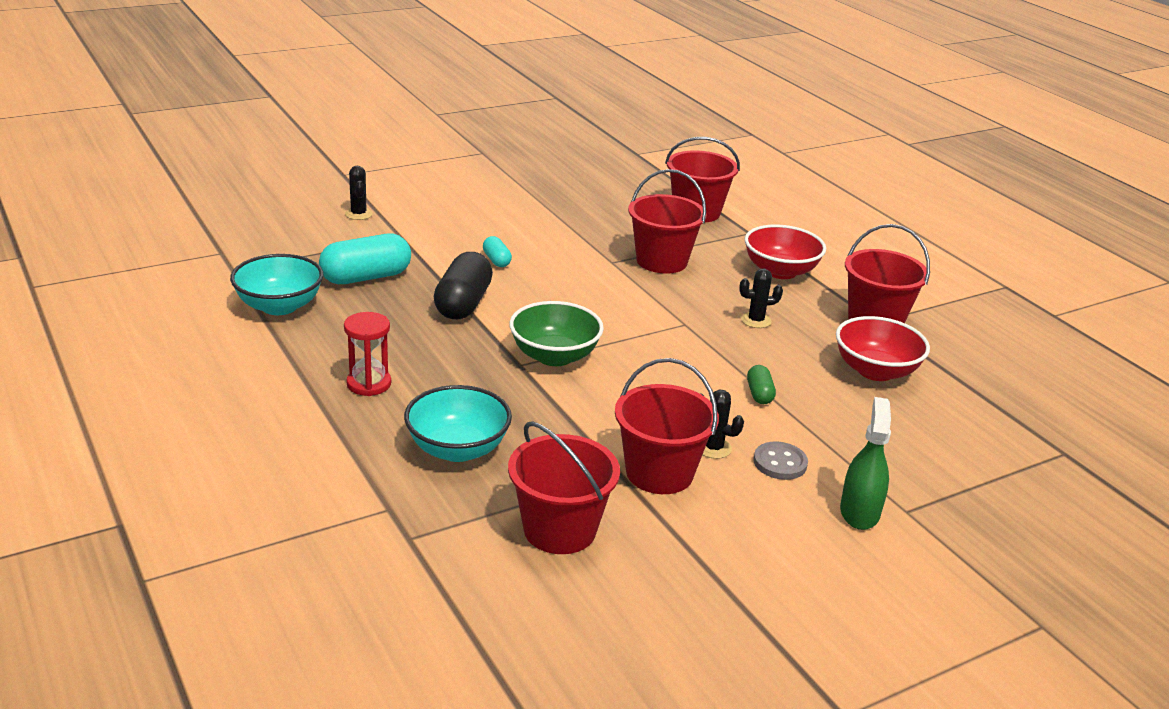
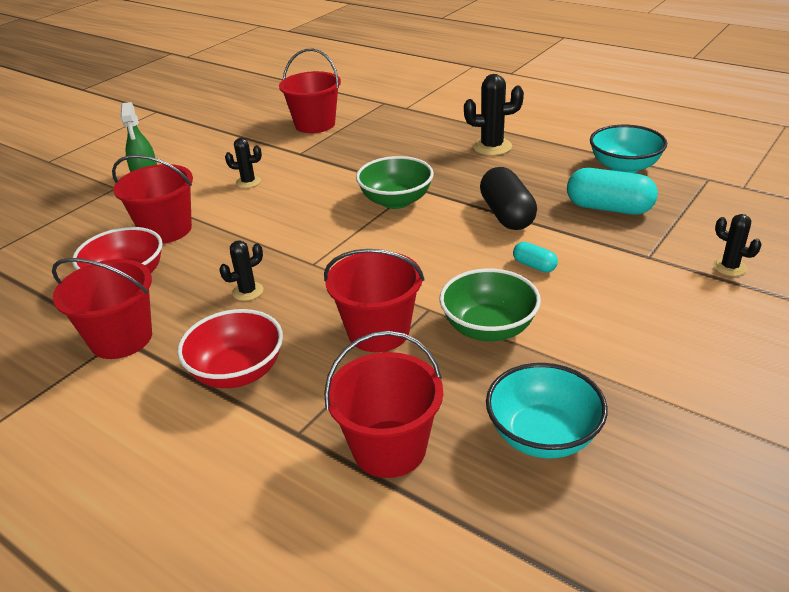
camera: 160 degrees right, 5 degrees up
(366, 277) = (609, 208): turquoise capsule -> turquoise capsule turned 75 degrees clockwise
(369, 384) = (492, 147): red hourglass -> black cactus
(457, 449) = (400, 136): turquoise bowl -> turquoise bowl (543, 435)
(579, 239) = (488, 328): none -> green bowl
(659, 473) = (276, 160): red bucket -> red bucket (166, 230)
(759, 394) = (226, 225): green capsule -> none
(780, 463) = (201, 187): grey button -> none

